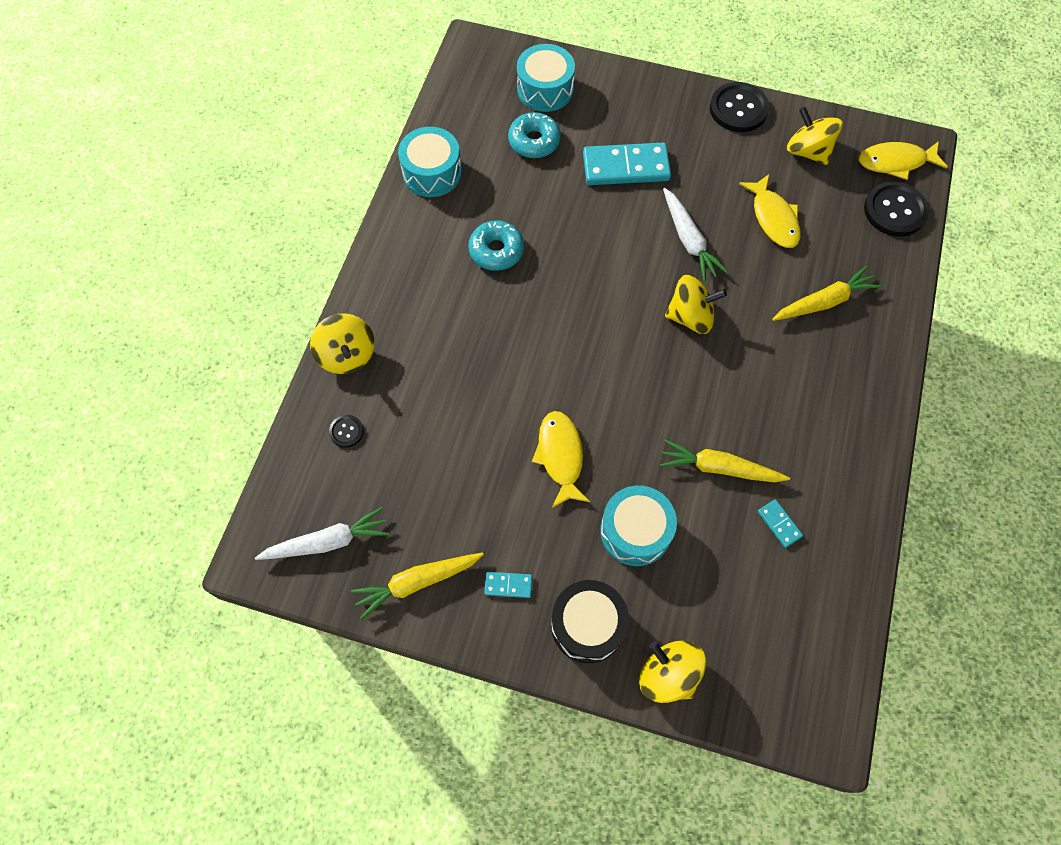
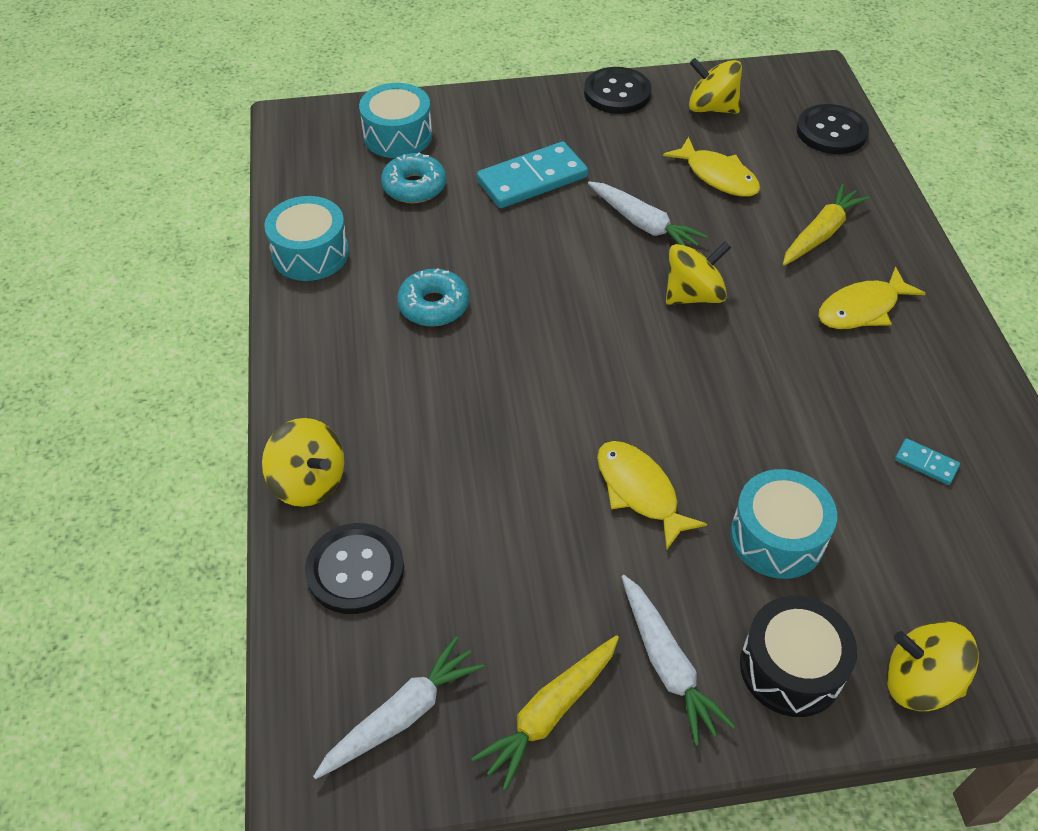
camera: 25 degrees left, 15 degrees down
(346, 431) = (355, 570): black button -> black button, size x2.02
(508, 585) = (667, 664): turquoise domino -> white carrot
(719, 468) = (824, 432): yellow carrot -> none
(895, 162) = (802, 91): yellow fish -> yellow fish (862, 309)

